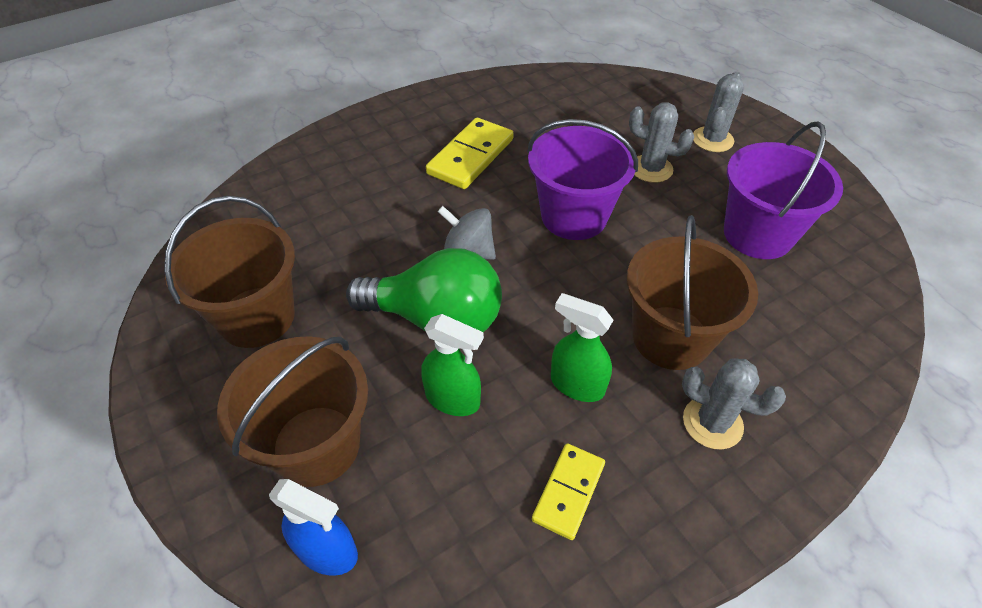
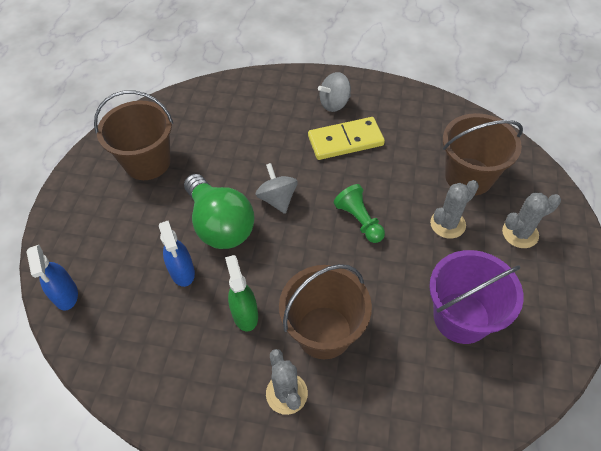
camera: 45 degrees right, 5 degrees up
(316, 445) = (108, 245): brown bucket -> brown bucket (469, 176)
(417, 130) = (334, 103): none -> grey spinning top
(453, 399) = (182, 272): green spray bottle -> blue spray bottle
(569, 492) = (180, 360): yellow domino -> none
(574, 216) = (359, 220): purple bucket -> green pawn
(651, 169) = (447, 224): grey cactus -> grey cactus turned 75 degrees clockwise

